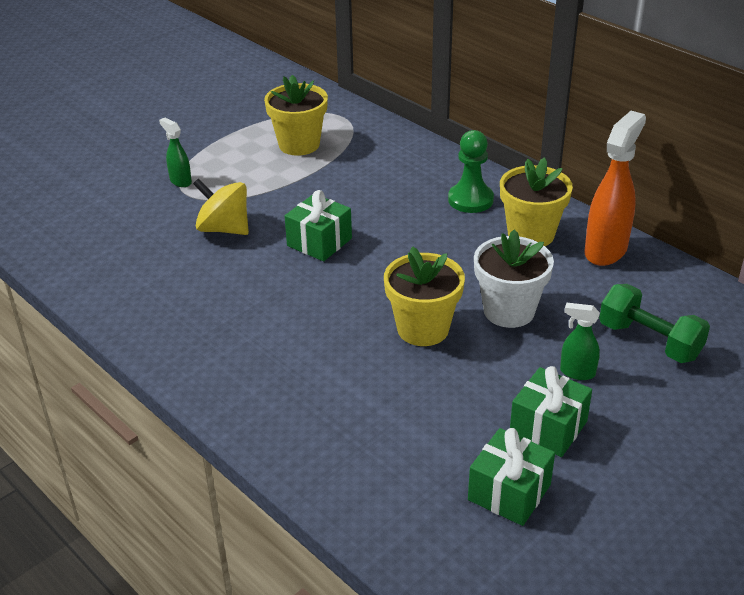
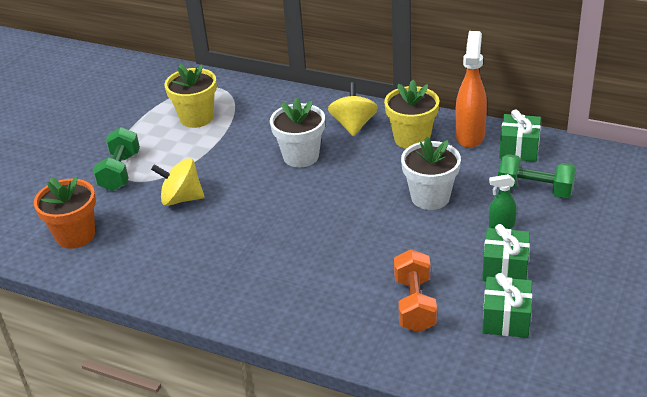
camera: 20 degrees left, 0 degrees up
(90, 236) = (75, 235): none -> orange flower pot
(180, 181) = (120, 172): green spray bottle -> green dumbbell
(319, 242) = (262, 188): green gift -> green gift (519, 149)
(386, 219) = (301, 156): none -> white flower pot
(406, 435) = (414, 304): none -> orange dumbbell
(423, 329) = (379, 228): yellow flower pot -> none
(470, 200) = (353, 125): green pawn -> yellow spinning top

